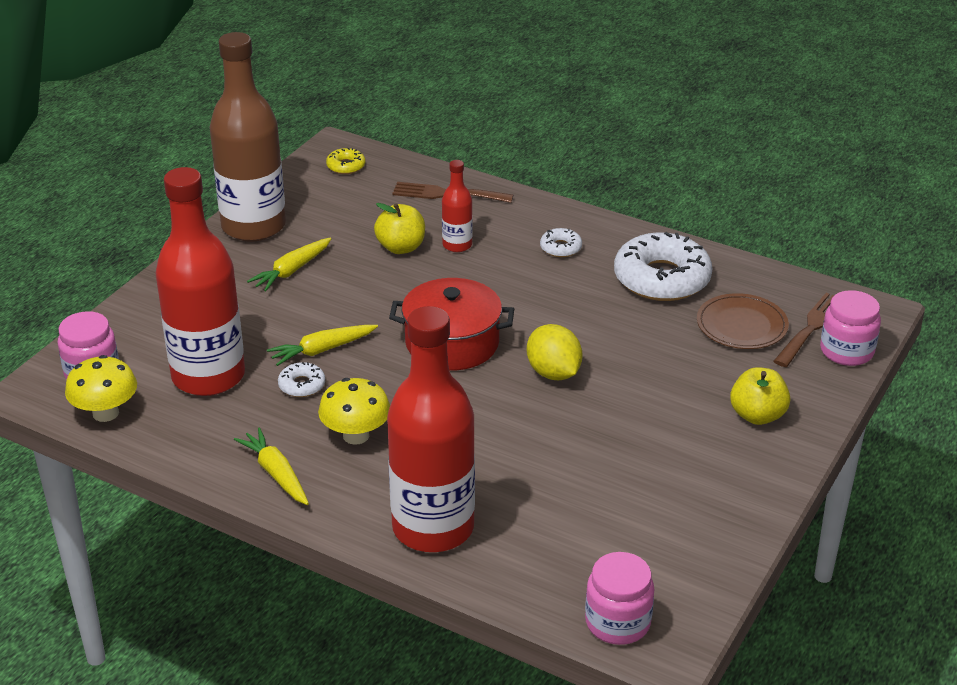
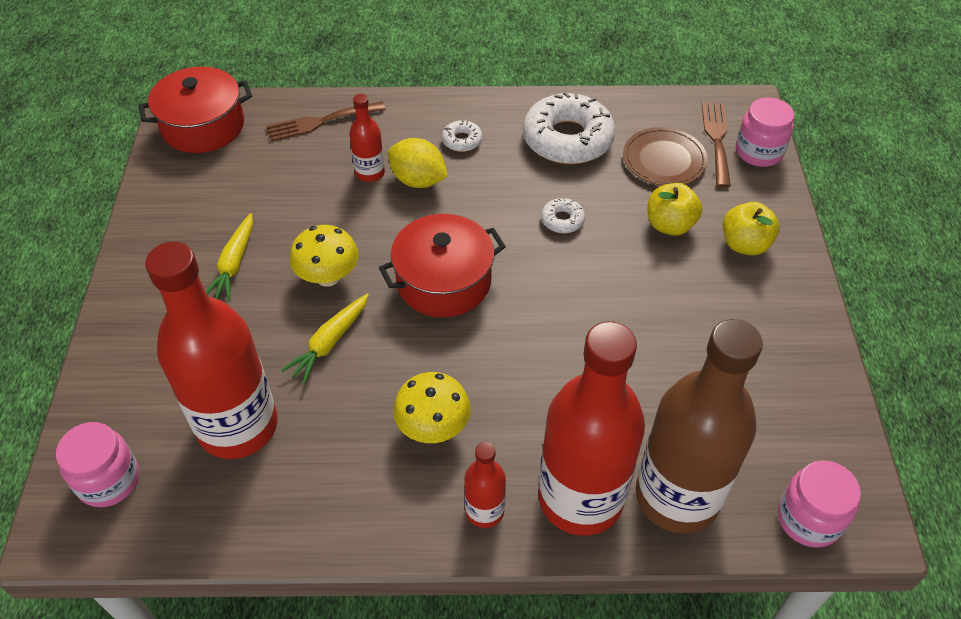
camera: 30 degrees left, 15 degrees up
(105, 413) = (159, 524): yellow mushroom -> yellow mushroom (328, 277)
(253, 226) = (159, 228): brown bottle -> brown bottle (677, 496)
(276, 474) = (390, 511): yellow carrot -> none
(302, 385) = (339, 393): white donut -> white donut (562, 220)
(346, 166) = (203, 126): yellow donut -> red pot
(349, 503) = (484, 511): none -> red bottle
(401, 247) = (320, 196): yellow apple -> yellow apple (670, 225)
(553, 373) = (554, 274): yellow lemon -> yellow lemon (418, 180)

